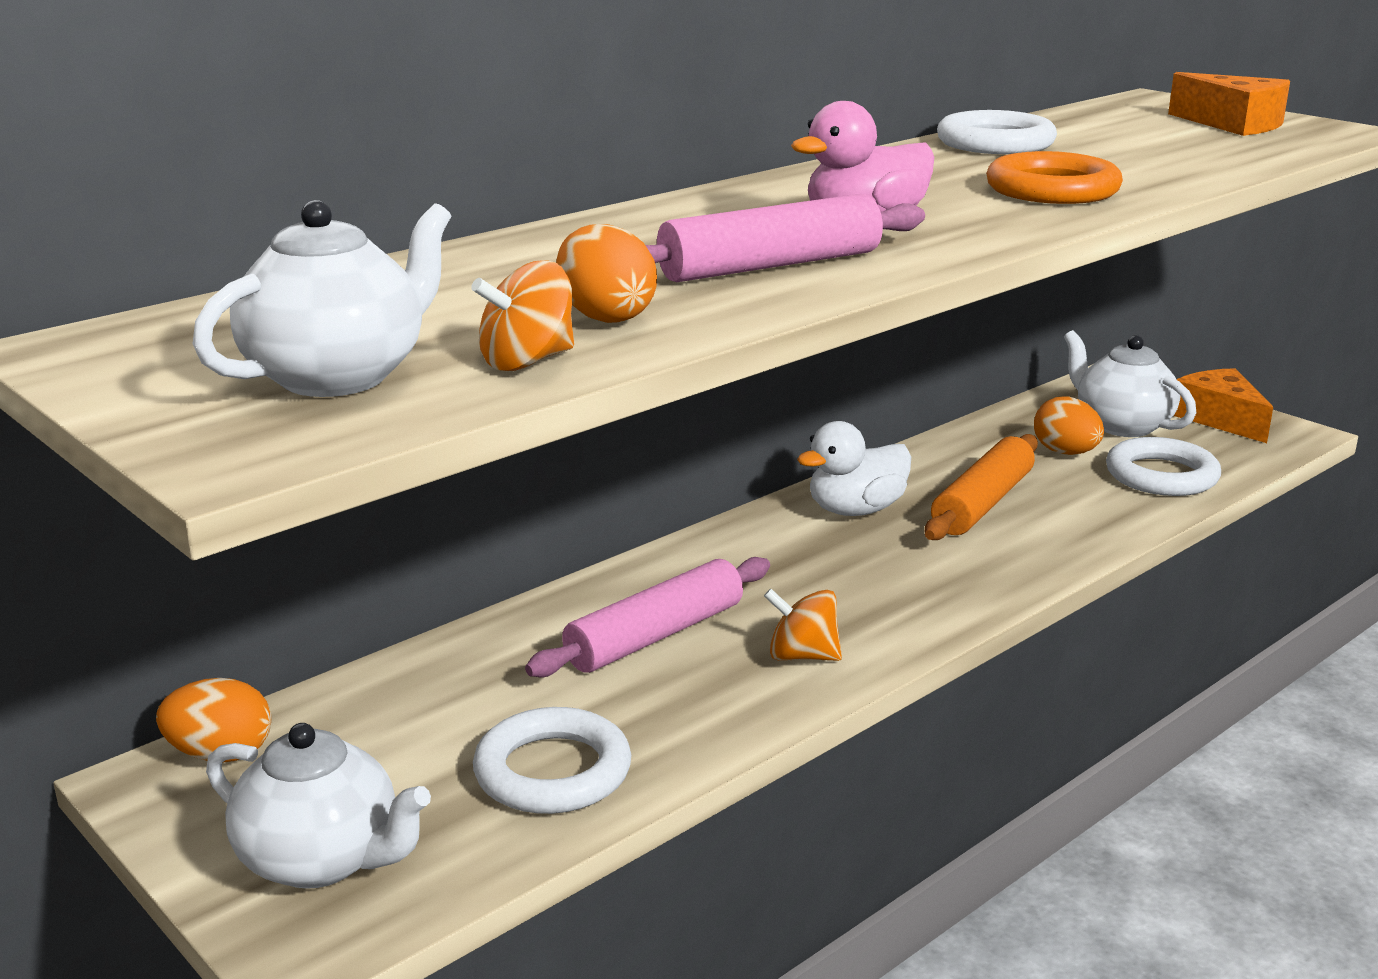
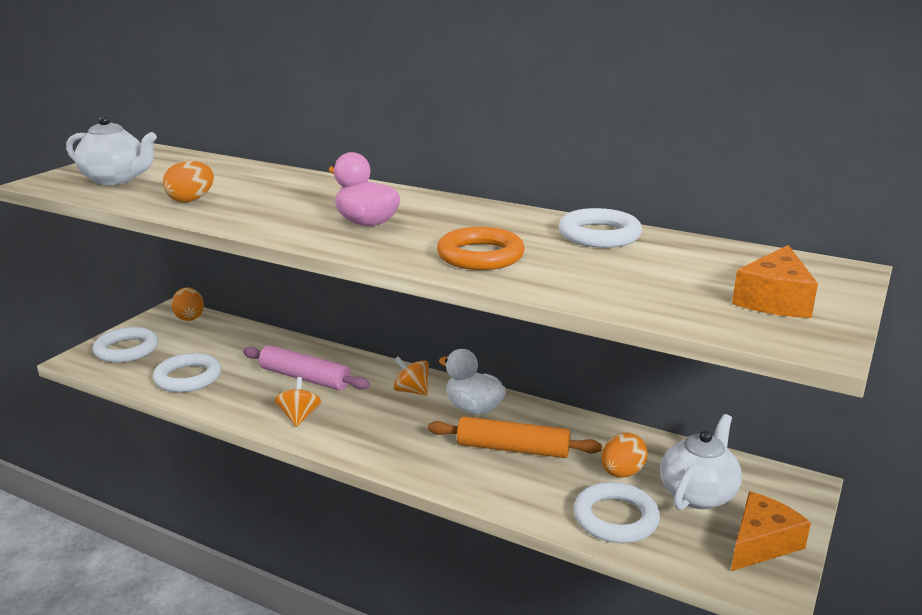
camera: 70 degrees right, 0 degrees up
(322, 860) = (126, 349): white teapot -> white ring
(527, 361) = (133, 197): orange spinning top -> orange spinning top (411, 391)
(770, 266) = (278, 214): pink rolling pin -> none

